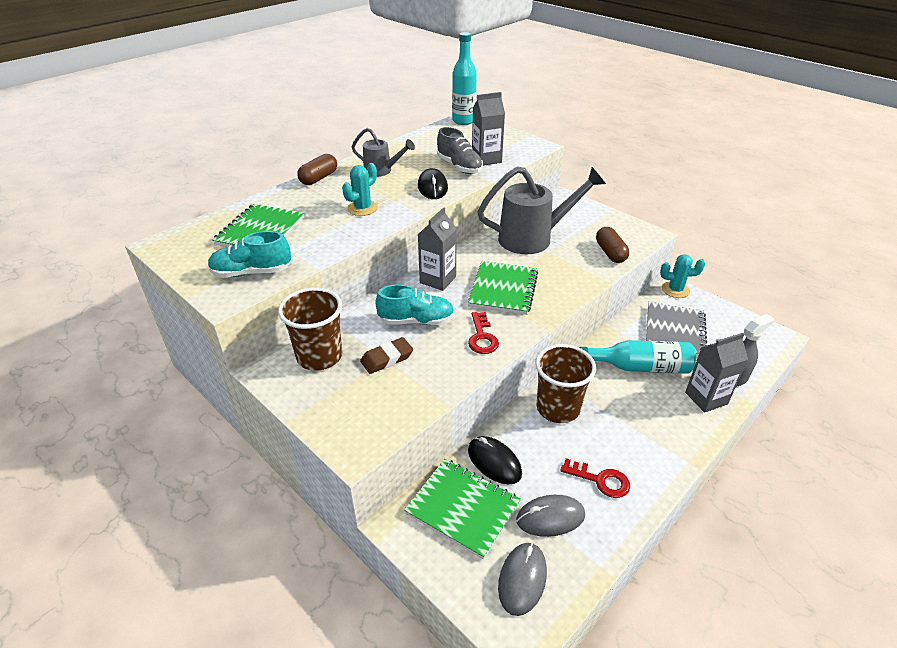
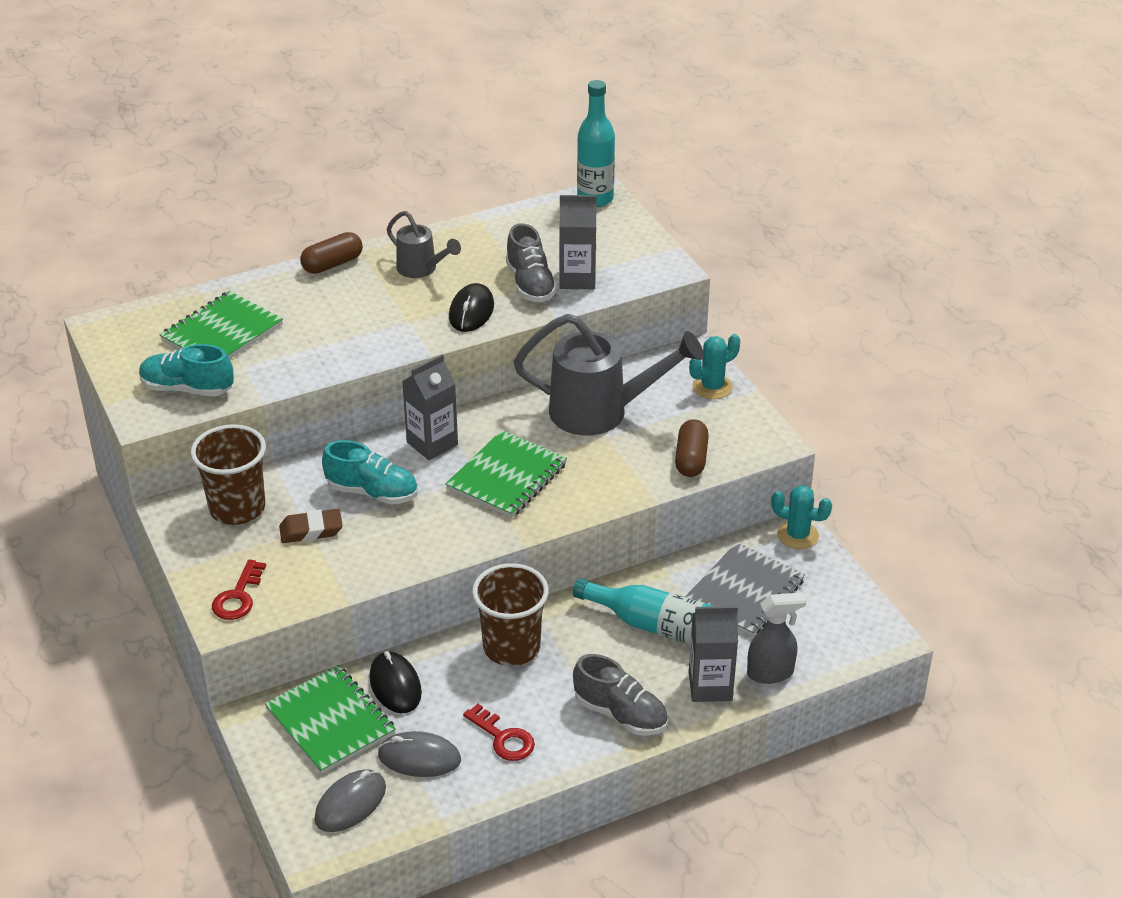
camera: 20 degrees right, 0 degrees up
(362, 208) = (361, 326): turquoise cactus -> turquoise cactus (712, 387)
(482, 337) = (437, 533): red key -> red key (238, 596)
(666, 435) = (620, 714): none -> grey shoe

